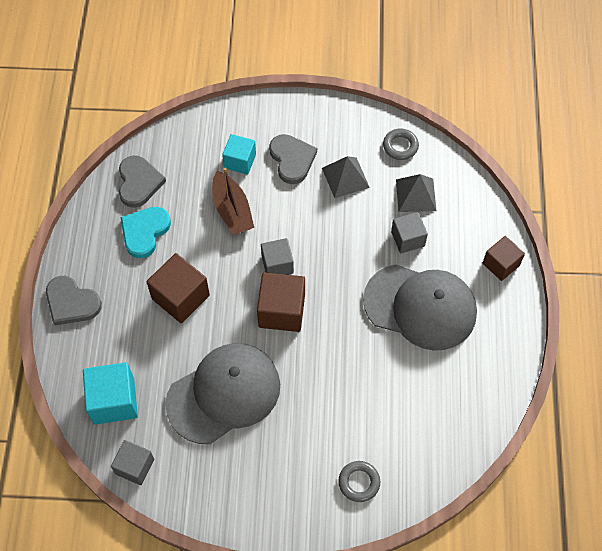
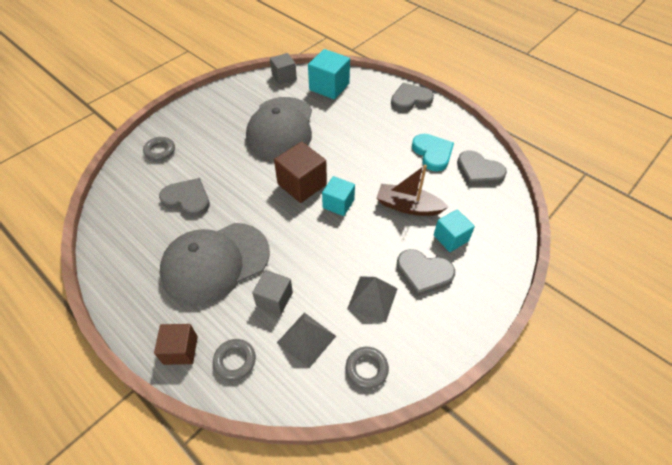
camera: 130 degrees right, 10 degrees down
(180, 297) = (365, 144): brown cube -> none
(277, 264) = (338, 204): grey cube -> turquoise cube
(386, 392) = (187, 199): none -> grey heart
(473, 224) = (235, 361): none -> grey ring

